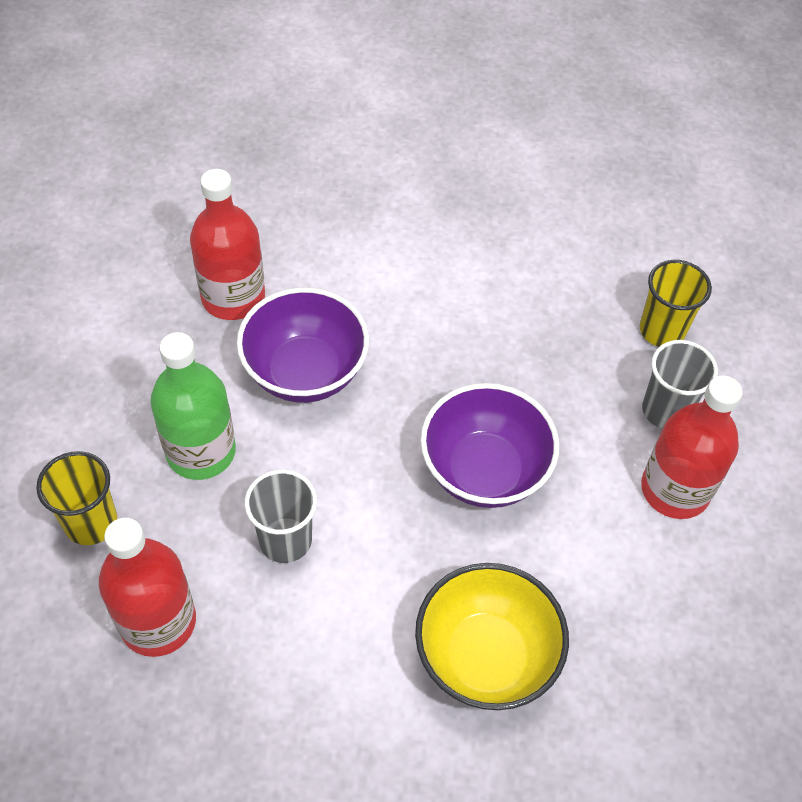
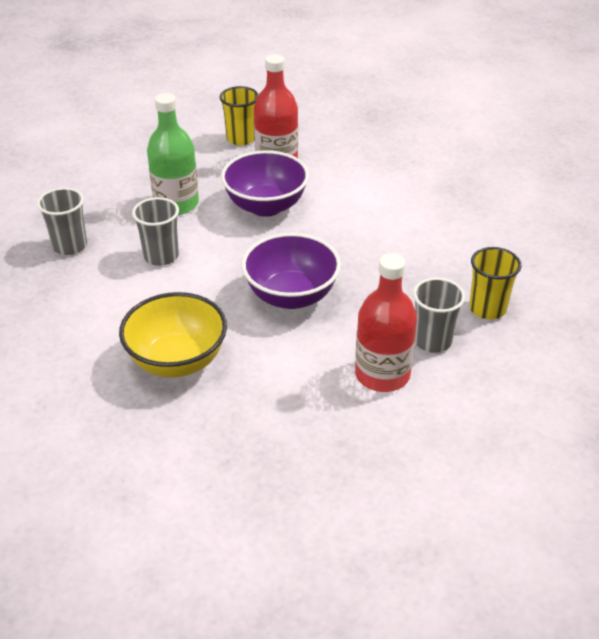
camera: 50 degrees right, 15 degrees down
(91, 522) = (98, 198): yellow cup -> yellow cup (241, 138)
(158, 622) = (70, 246): red bottle -> grey cup

